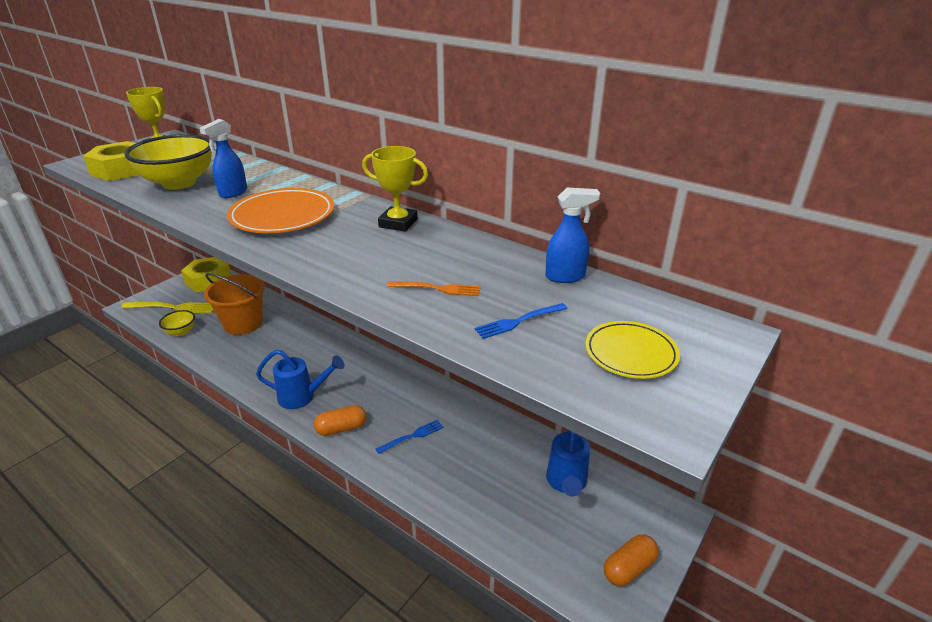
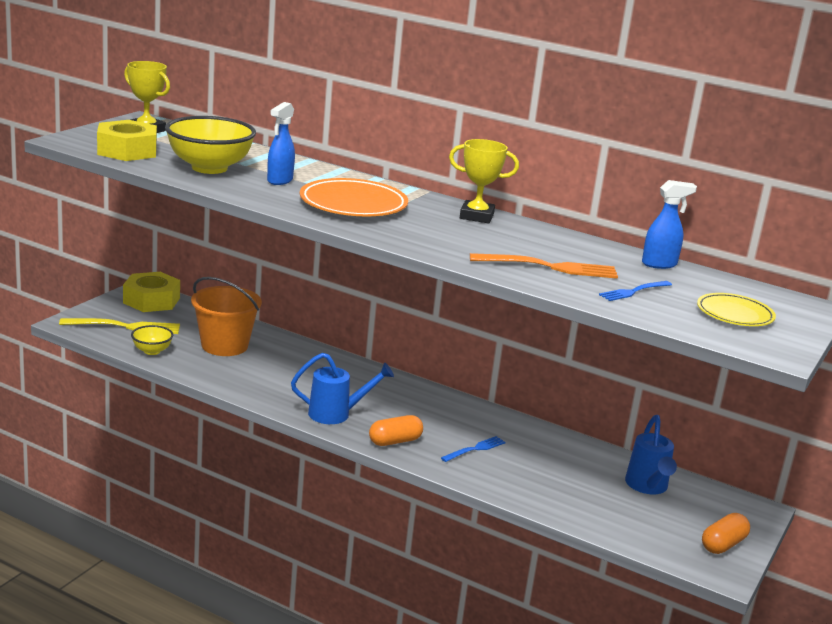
camera: 10 degrees left, 10 degrees down
(437, 289) = (549, 267): orange fork -> orange fork, size x1.70

